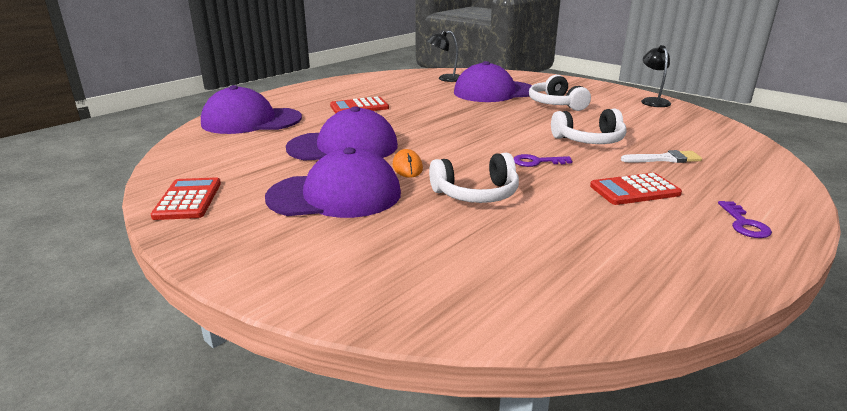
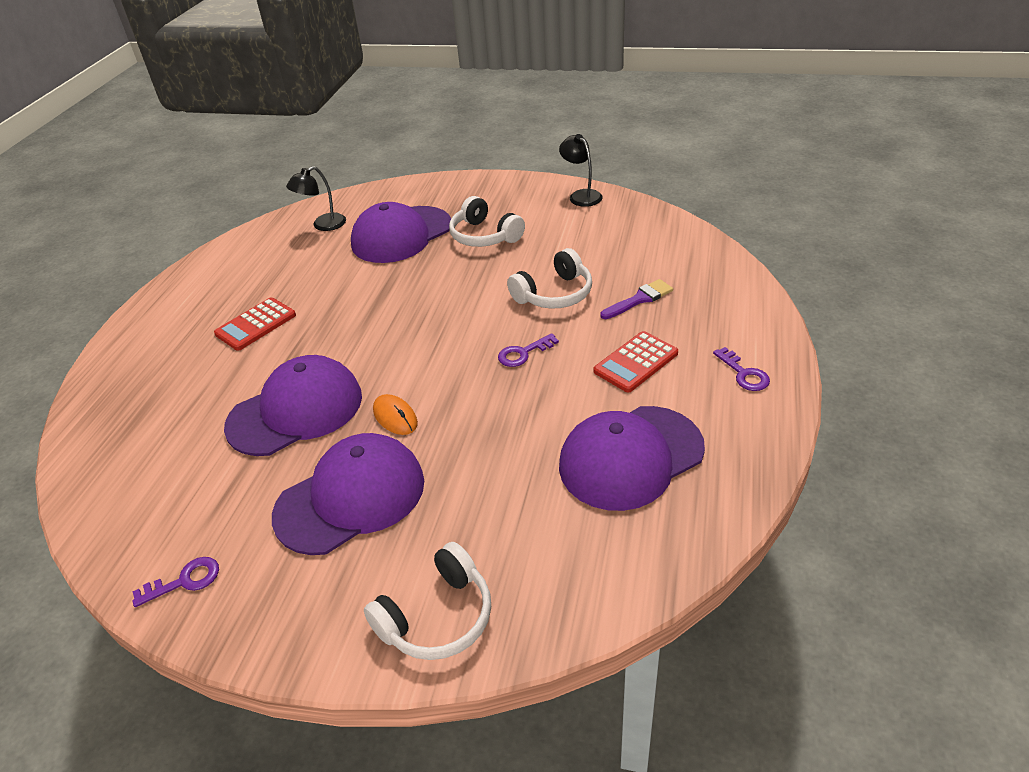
camera: 25 degrees left, 15 degrees up
(188, 199) = (185, 581): red calculator -> purple key
(251, 121) = (133, 406): purple cap -> purple cap (630, 457)
(476, 194) = (495, 431): white headphones -> white headphones (437, 617)
(665, 159) = (639, 299): white brush -> purple brush

